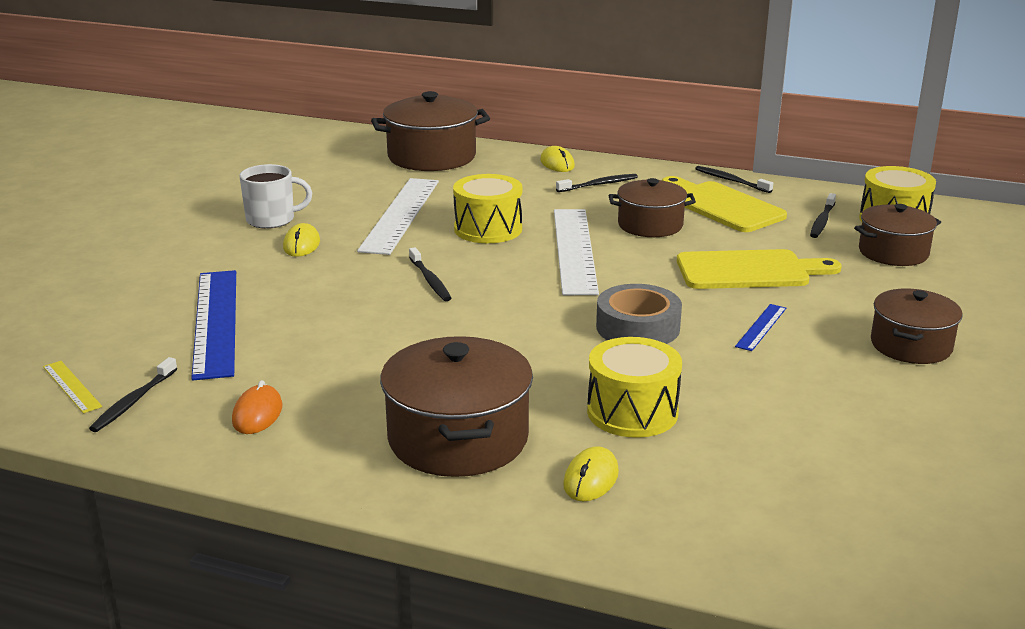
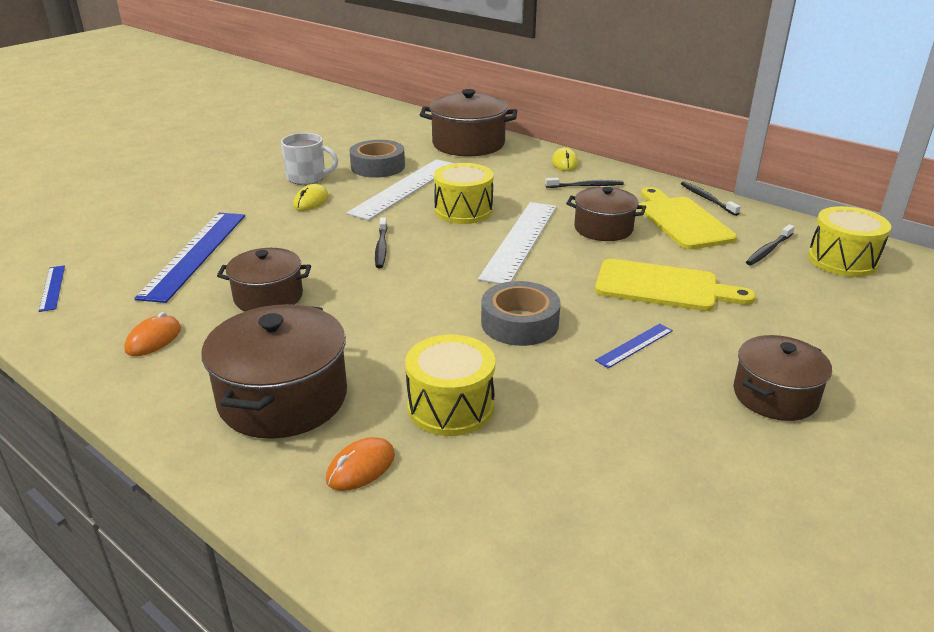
camera: 20 degrees right, 5 degrees up
(72, 386) = (52, 288): yellow ruler -> blue ruler
(133, 401) = (80, 309): black toothbrush -> none
(346, 195) = (378, 166): none -> grey tape
(591, 479) = (361, 467): yellow mouse -> orange mouse
(893, 252) = (820, 293): brown pot -> brown pot (268, 297)

